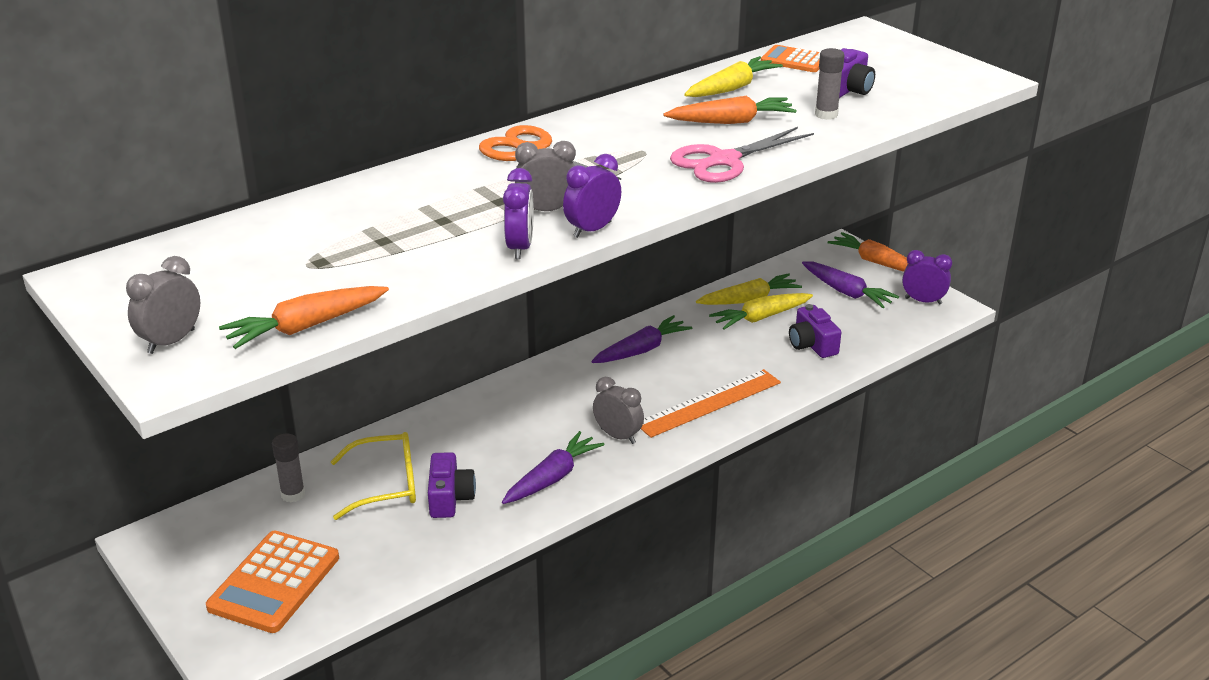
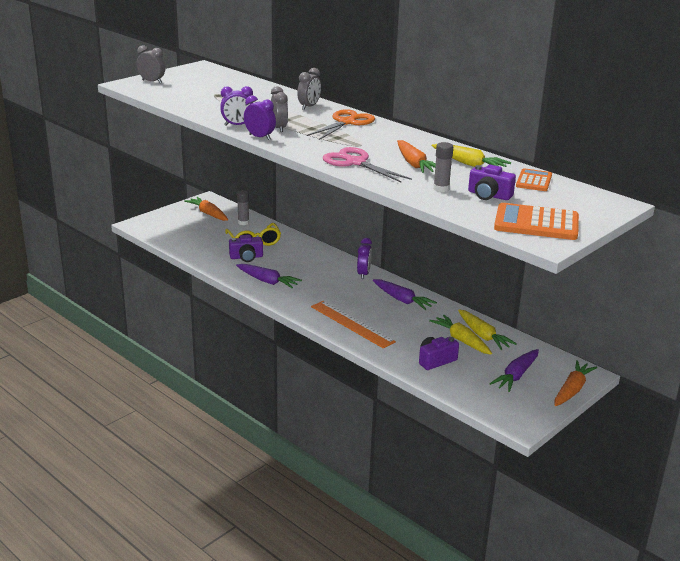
camera: 80 degrees right, 5 degrees down
(274, 582) = (182, 226): orange calculator -> orange calculator (536, 223)
(305, 327) = (162, 97): orange carrot -> orange carrot (208, 214)
(618, 436) = (310, 297): grey clock -> grey clock (309, 107)
(923, 301) = (523, 411): purple clock -> purple clock (363, 274)

